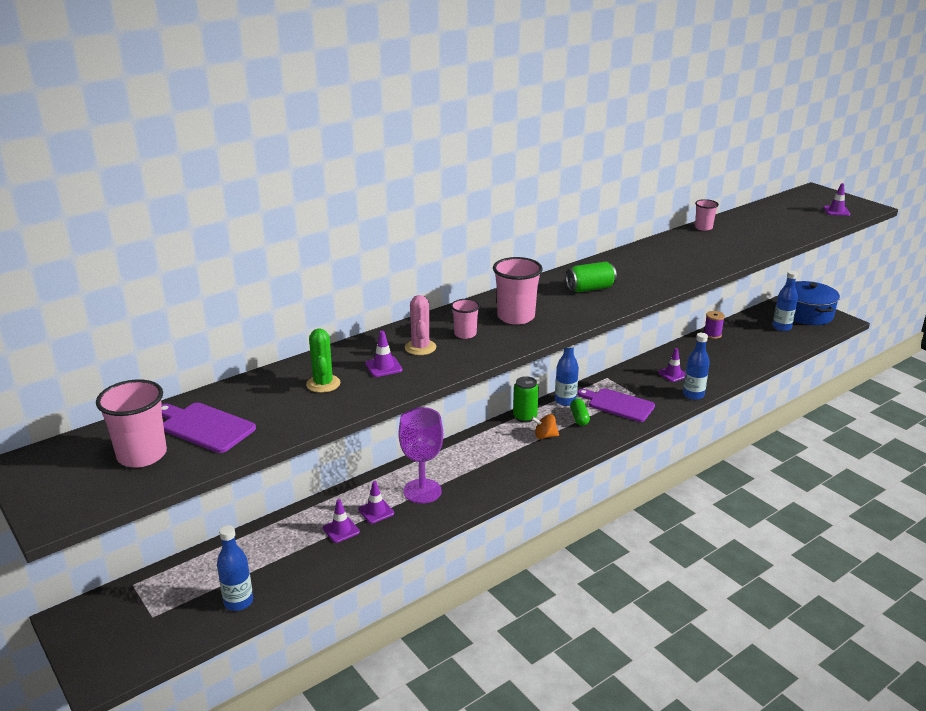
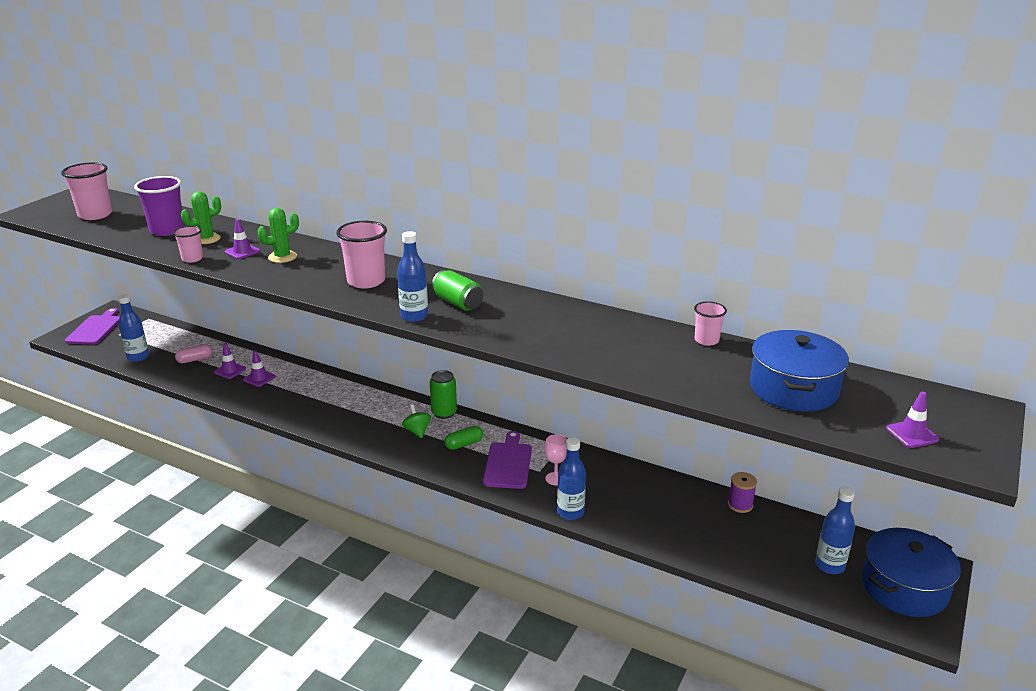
camera: 65 degrees right, 0 degrees up
(205, 427) = (134, 221): purple cutting board -> purple cutting board (95, 329)
(266, 406) = (167, 230): none -> purple cup
(290, 554) = (195, 359): none -> pink capsule
(420, 347) = (282, 257): pink cactus -> green cactus
(422, 491) = (296, 391): purple goblet -> none
(465, 334) = (318, 268): pink cup -> pink cup (192, 259)
(545, 436) = (417, 431): orange spinning top -> green spinning top
(565, 401) = (491, 429): blue bottle -> blue bottle (414, 316)
(649, 390) = (555, 479): none -> pink goblet
(673, 374) = (607, 489): purple traffic cone -> none
(777, 222) = (793, 389): none -> blue pot

